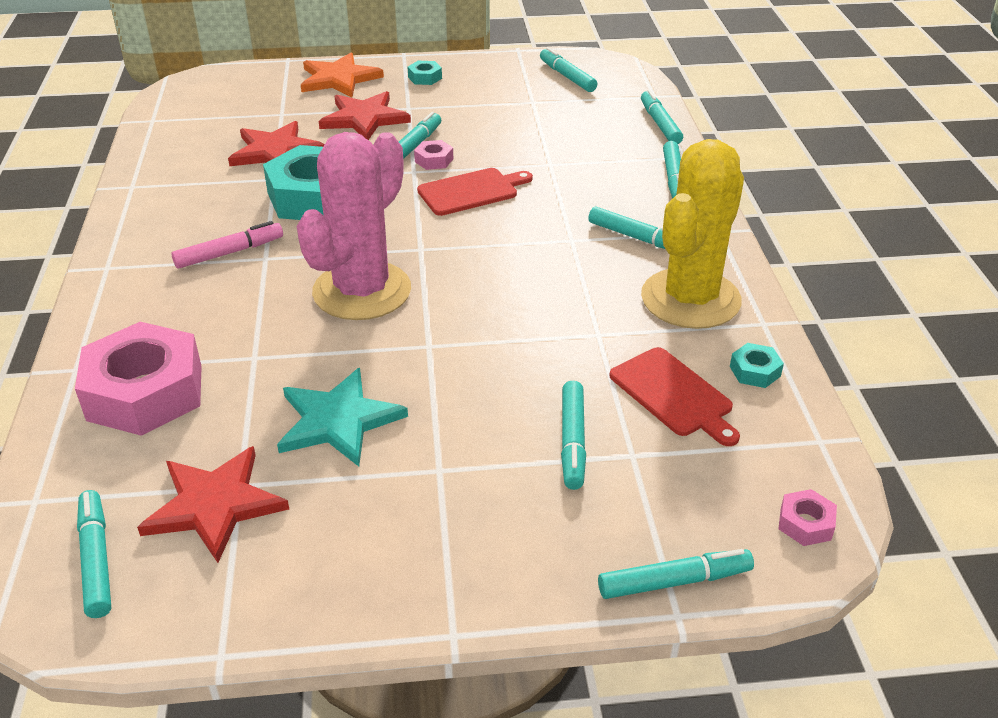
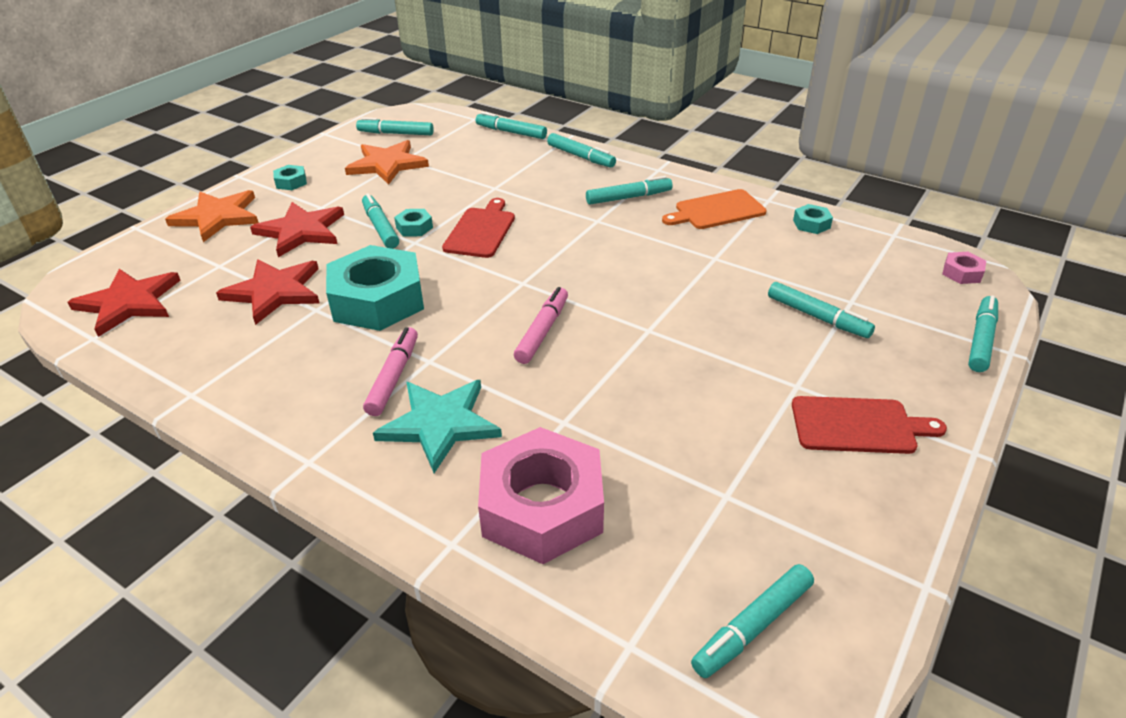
camera: 50 degrees left, 0 degrees up
(96, 559) = (752, 626): turquoise marker -> turquoise marker turned 60 degrees counterclockwise
(214, 505) = (740, 520): red star -> red star (129, 303)
(338, 420) = (695, 410): turquoise star -> turquoise star (440, 424)
(362, 291) = (542, 331): pink cactus -> pink marker
(434, 160) = (414, 227): pink nut -> turquoise nut
(511, 99) = (387, 164): none -> orange star
(673, 395) = (806, 260): red cutting board -> red cutting board (858, 426)
(690, 299) = (716, 210): yellow cactus -> orange cutting board

